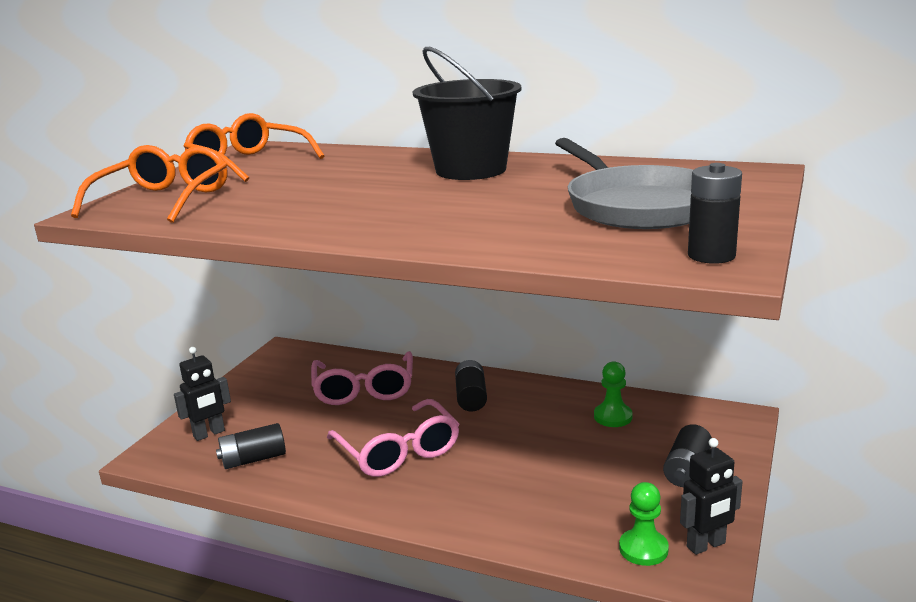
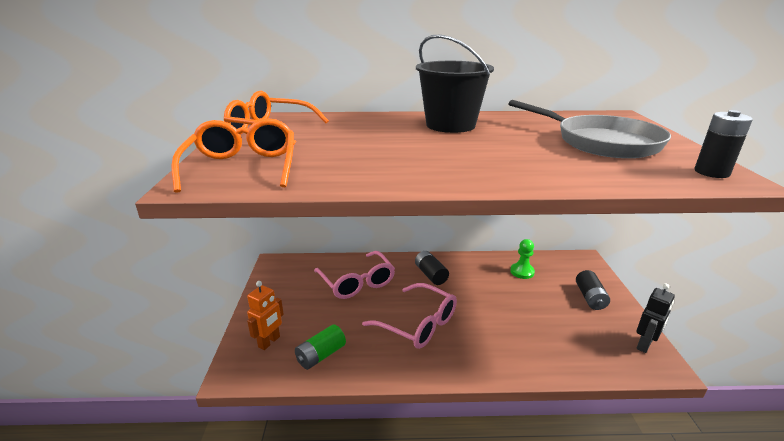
camera: 25 degrees left, 5 degrees up
(209, 434) = (269, 342): black robot -> orange robot
(253, 459) = (321, 355): black battery -> green battery
(643, 549) = (617, 357): green pawn -> none

